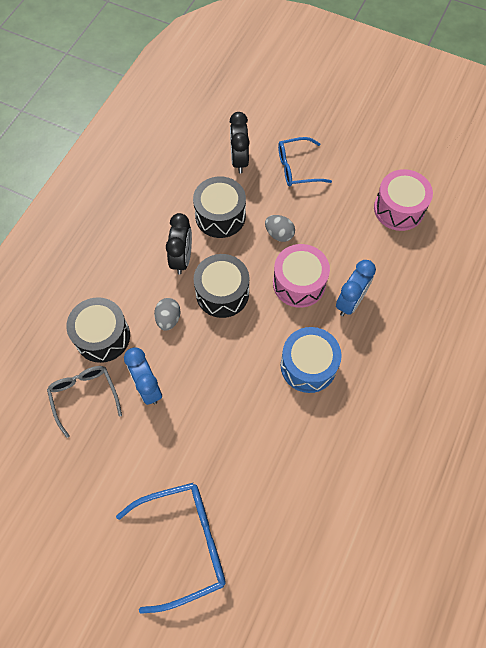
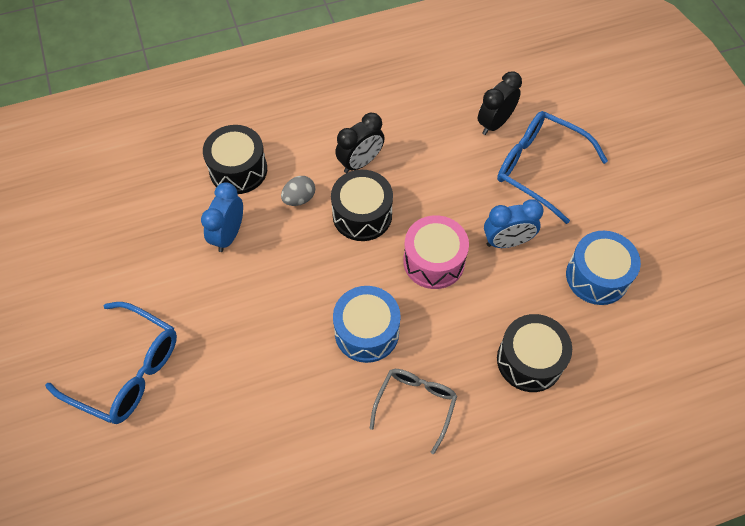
camera: 45 degrees right, 5 degrees down
(84, 396) = (179, 201): grey glasses -> grey glasses (415, 404)
(220, 216) = (428, 154): black drum -> black drum (529, 360)
(279, 234) = (461, 208): grey egg -> none
(297, 168) = (539, 168): blue glasses -> blue glasses, size x1.54
(350, 302) = (461, 314): blue clock -> blue clock (507, 242)
(399, 209) = (597, 276): pink drum -> blue drum

